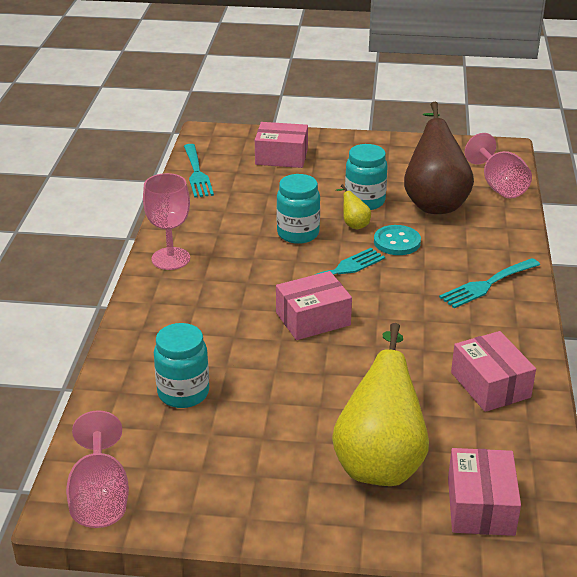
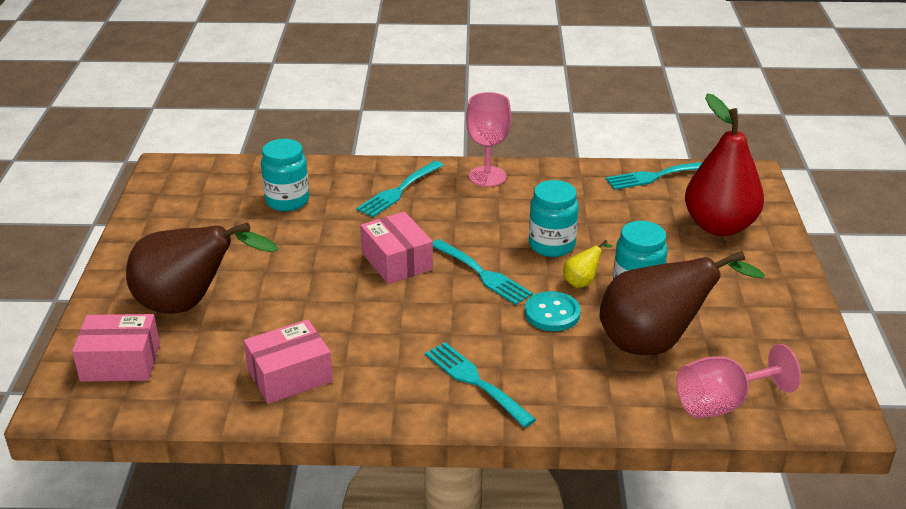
camera: 85 degrees right, 0 degrees up
(100, 498) = (172, 178): pink goblet -> none
(183, 314) = (398, 191): none -> turquoise fork
(281, 157) = (719, 226): pink box -> red pear
(380, 460) = (190, 305): yellow pear -> brown pear

